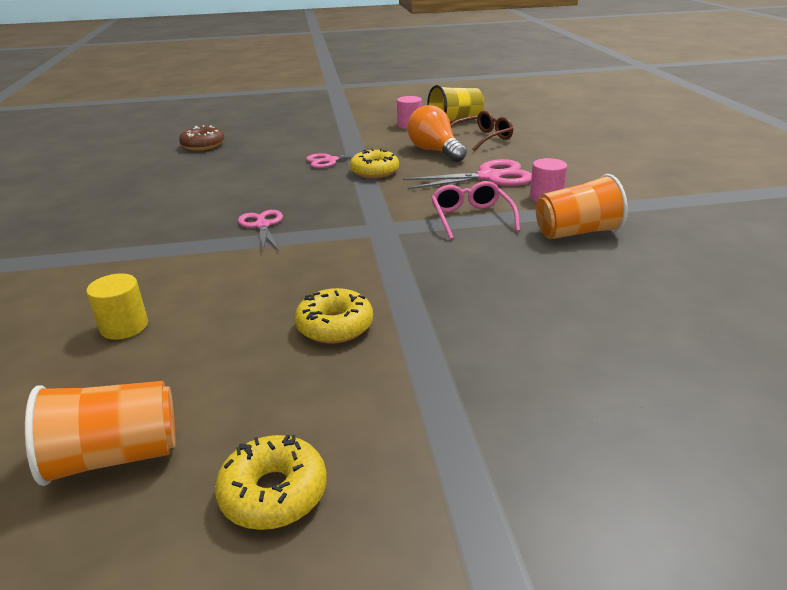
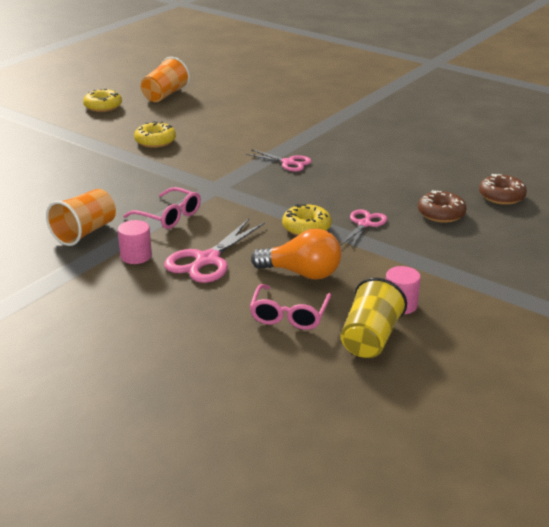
camera: 135 degrees right, 0 degrees up
(124, 326) = (242, 111): yellow cylinder -> none
(267, 150) = (441, 214): none -> brown donut
(482, 138) = (289, 315): brown glasses -> pink glasses

